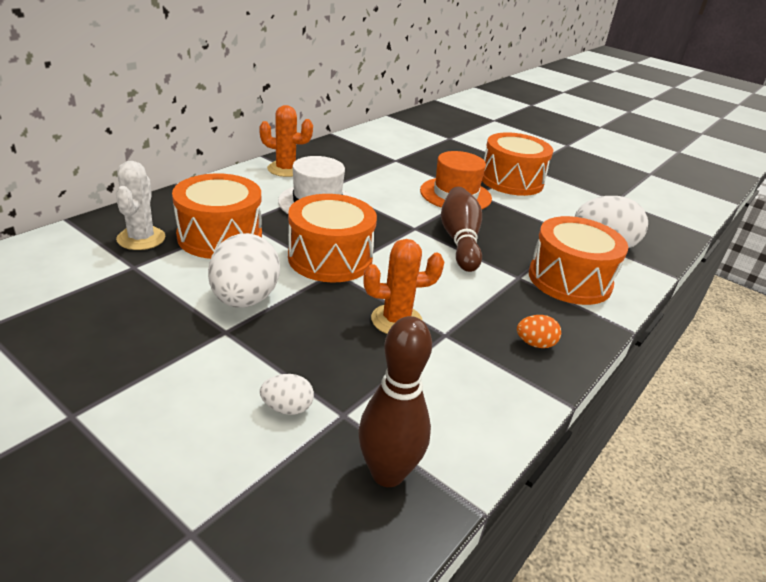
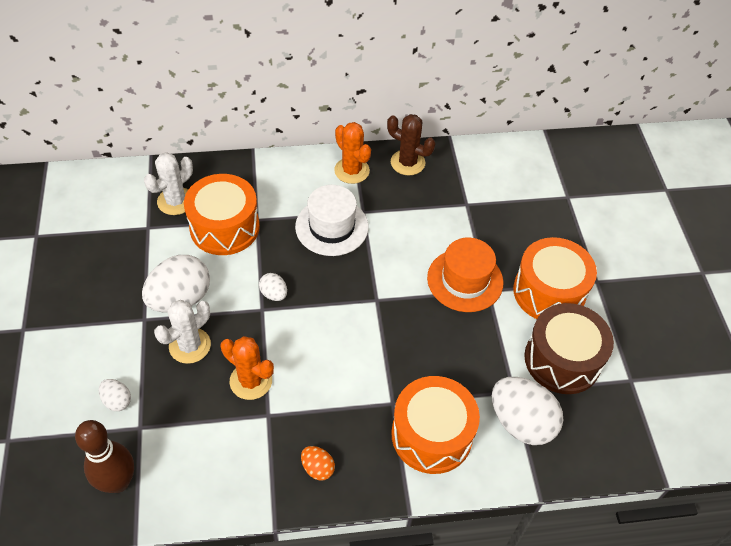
camera: 45 degrees right, 20 degrees up
(303, 326) = (190, 345): none -> white cactus
(322, 153) = (407, 163): none -> brown cactus
(330, 258) = (274, 294): orange drum -> white egg
(460, 241) = (395, 336): brown bowling pin -> none
(571, 207) = (562, 360): none -> brown drum

